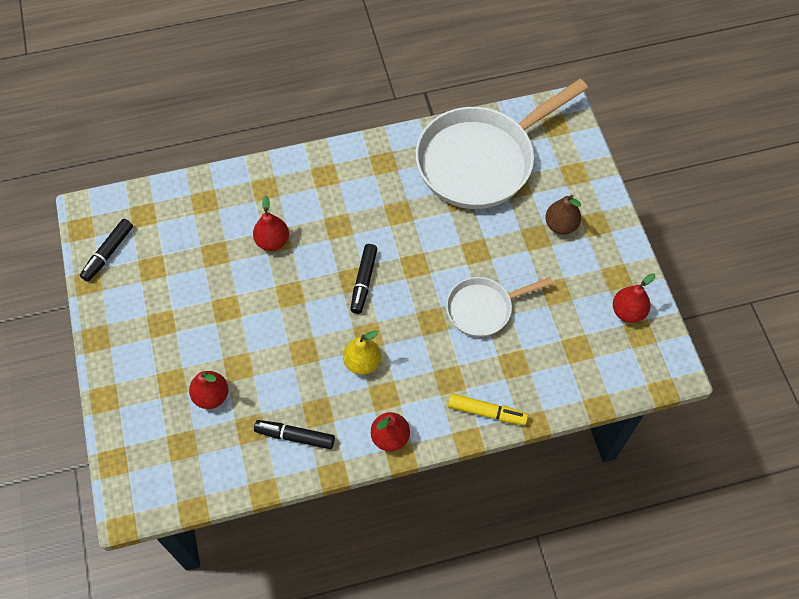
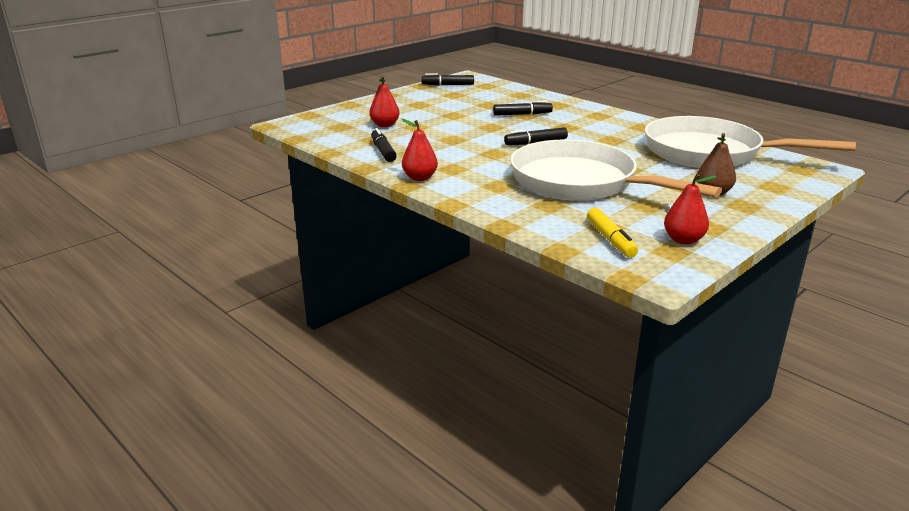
camera: 60 degrees right, 35 degrees down
(272, 241) = (522, 114): red pear -> black marker
(362, 362) = (469, 156): yellow pear -> none
(483, 309) = (580, 183): white pan -> white pan, size x1.93
(487, 412) = (488, 205): yellow marker -> yellow marker (610, 239)

